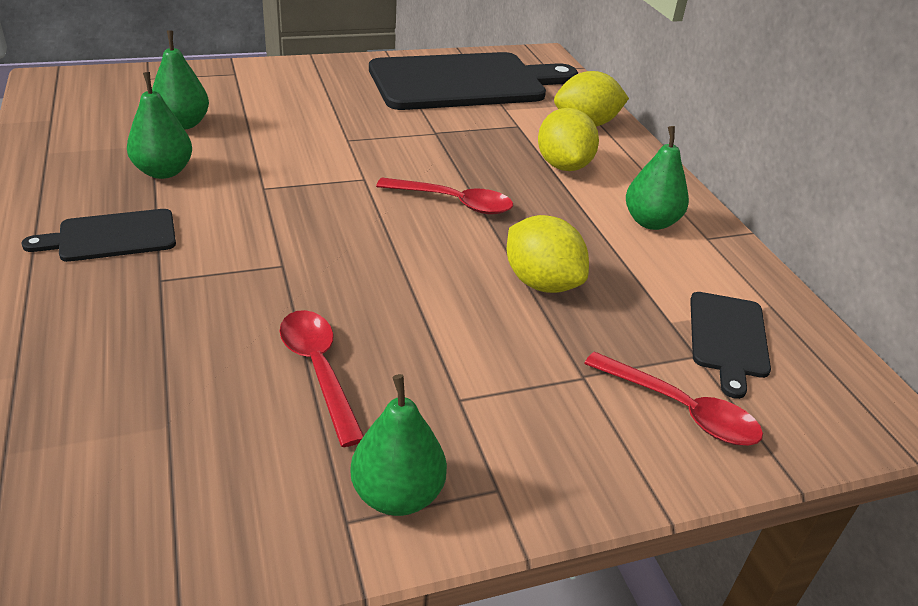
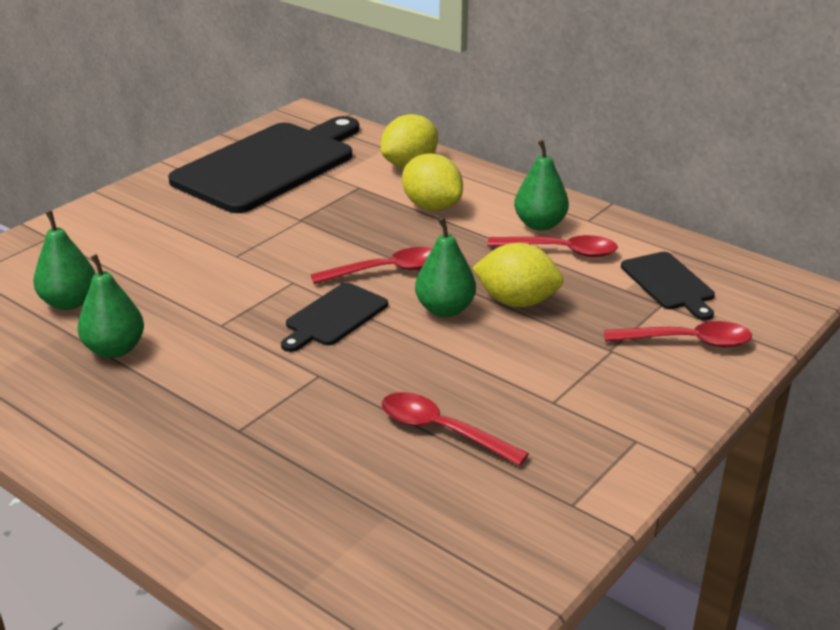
camera: 30 degrees left, 5 degrees down
(112, 236) = (149, 418): black cutting board -> black cutting board (334, 317)
(397, 494) = (583, 474): green pear -> green pear (445, 309)
(643, 255) = (560, 251): none -> red spoon

